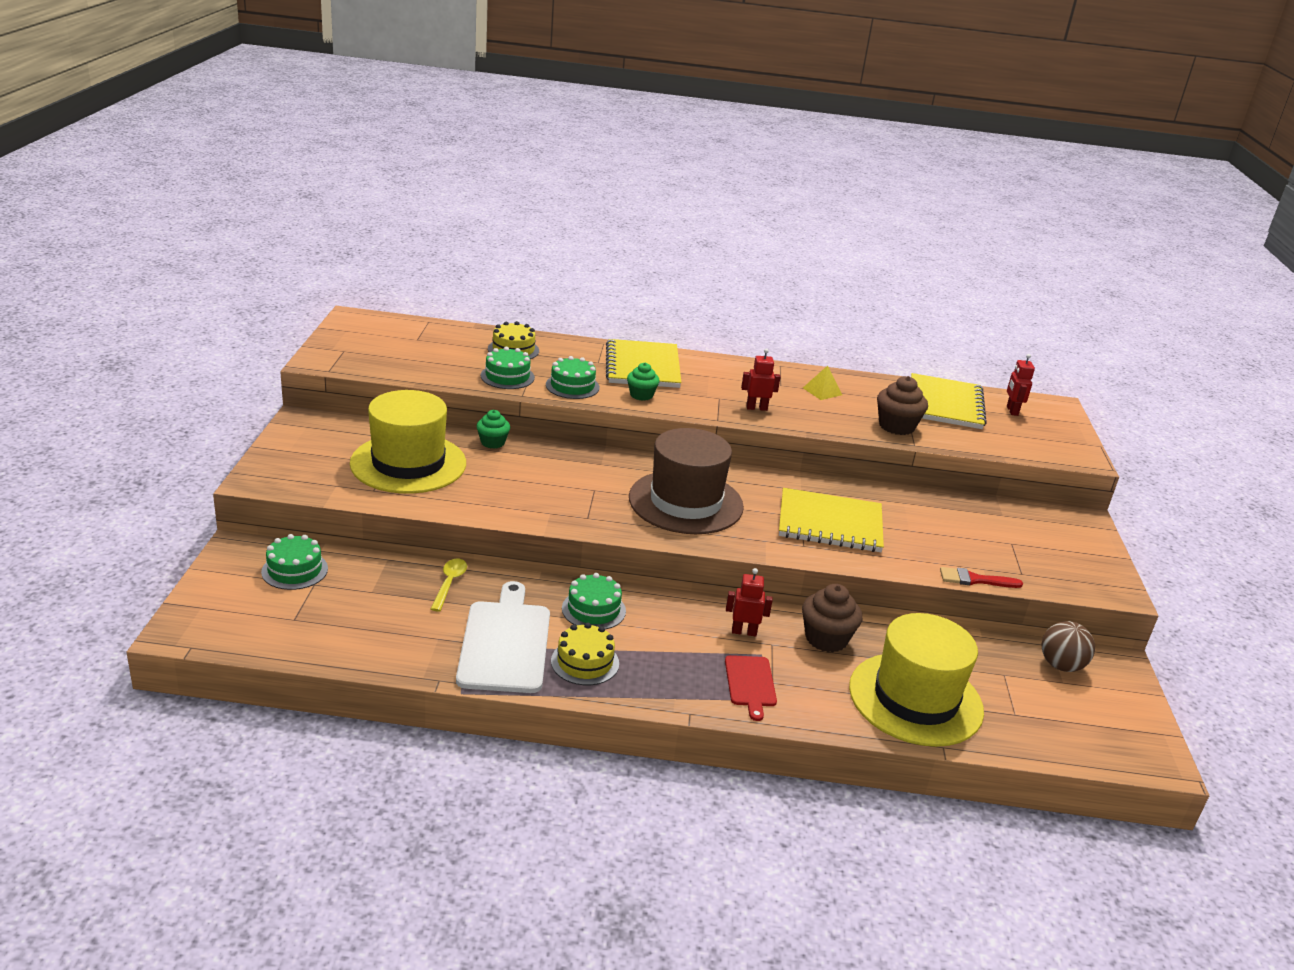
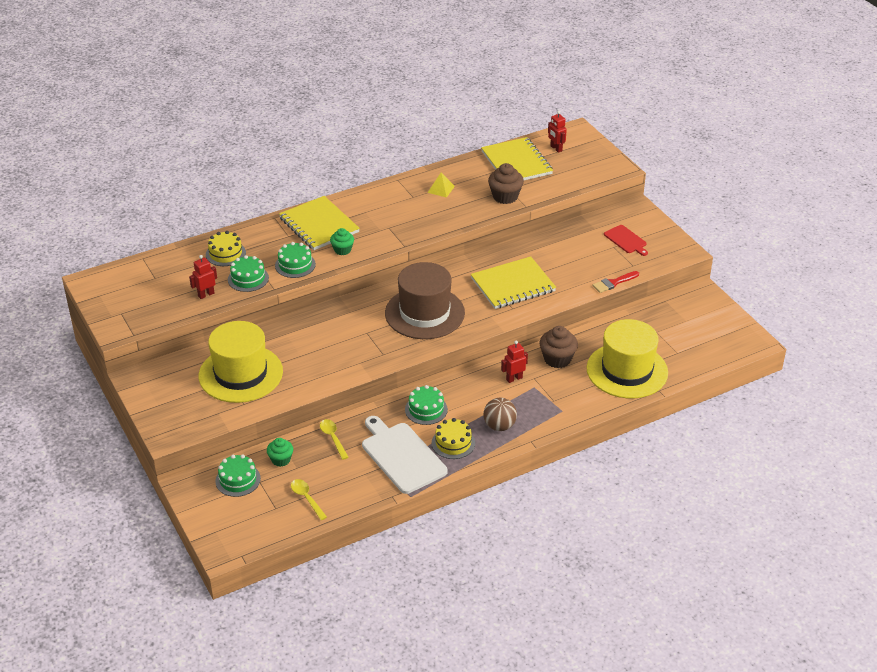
camera: 30 degrees left, 10 degrees up
(340, 628) = (307, 498): none -> yellow spoon
(492, 442) = (271, 330): green cupcake -> green cupcake (281, 460)
(750, 683) = (544, 407): red cutting board -> red cutting board (626, 240)
(756, 408) = (417, 224): red robot -> red robot (206, 294)
(1061, 665) = (678, 311): brown ball -> brown ball (499, 426)

